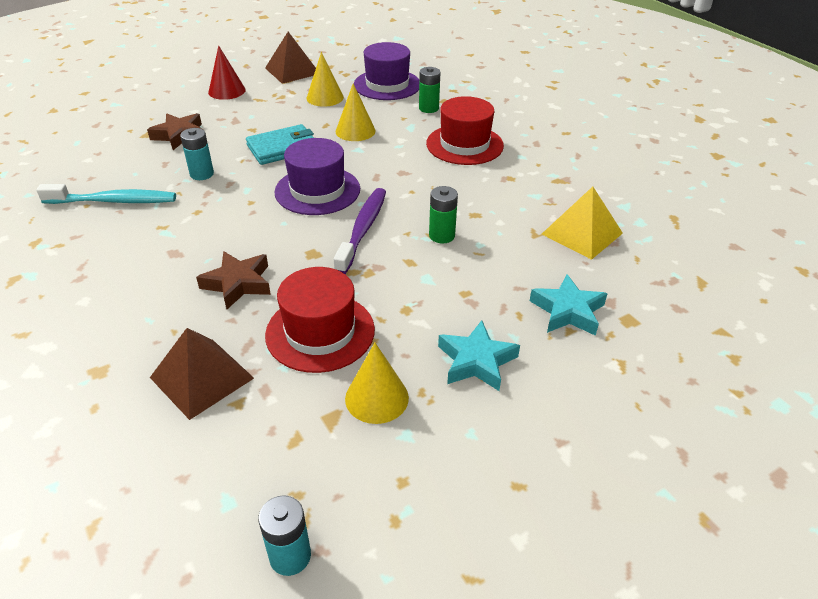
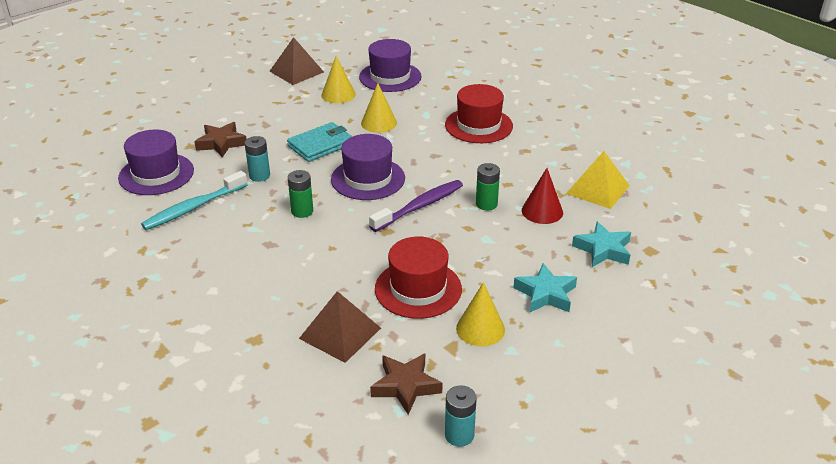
camera: 10 degrees left, 5 degrees down
(96, 160) = (156, 174): none -> purple hat
(114, 201) = (193, 208): turquoise toothbrush -> turquoise toothbrush turned 150 degrees clockwise
(227, 91) = (244, 97): red cone -> red cone (542, 211)
(238, 283) = (335, 261): brown star -> brown star (405, 386)
(363, 229) = (420, 206): purple toothbrush -> purple toothbrush turned 45 degrees clockwise
(428, 108) = (436, 95): green battery -> green battery (302, 211)

